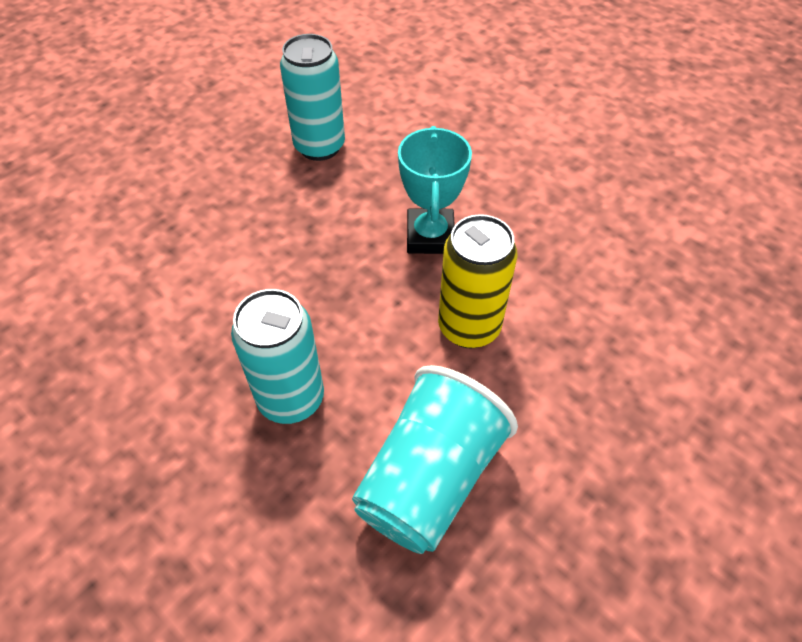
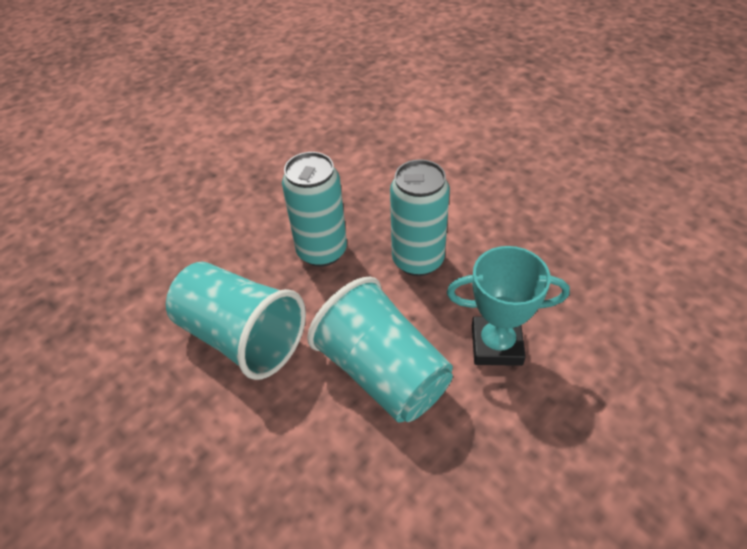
camera: 95 degrees right, 5 degrees down
(319, 146) = (609, 253): turquoise can -> turquoise can (418, 260)
(469, 327) = (383, 373): yellow can -> turquoise cup

